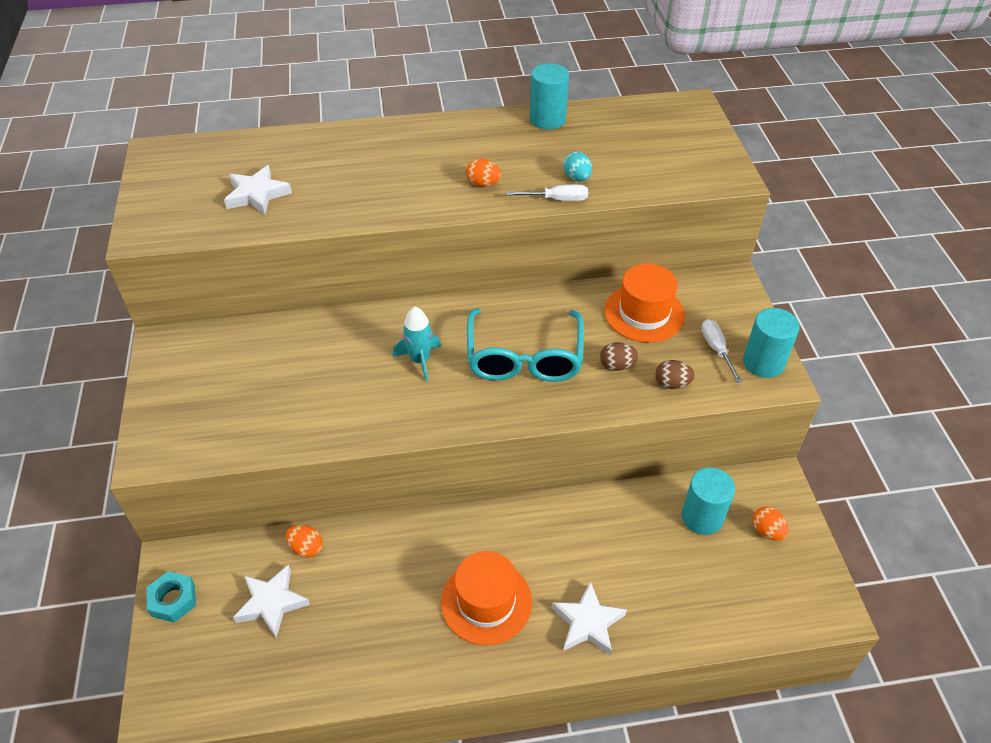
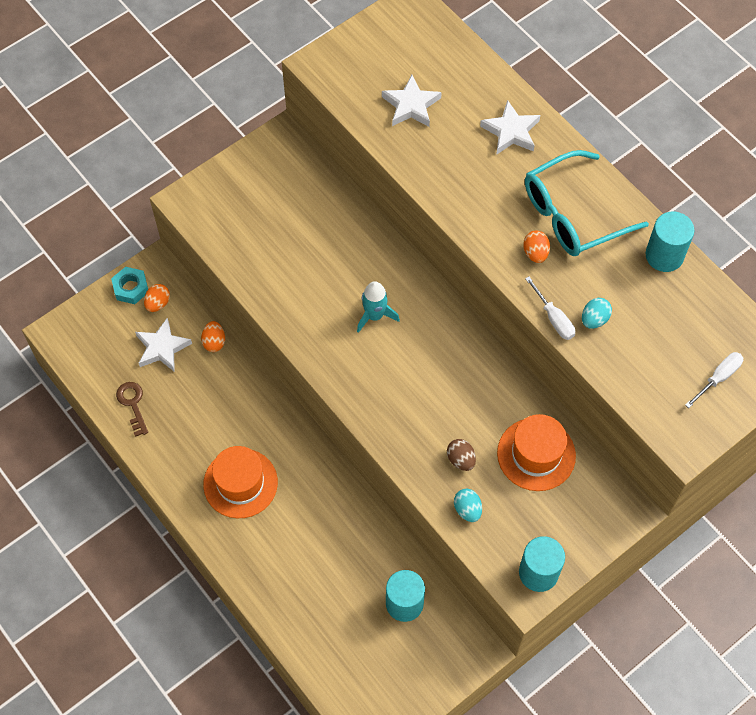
camera: 60 degrees right, 15 degrees up
(315, 668) = (133, 404): none -> brown key
(524, 357) = (425, 387): turquoise glasses -> turquoise glasses (572, 214)
(587, 622) = (262, 560): white star -> white star (511, 131)
(672, 384) = (467, 509): brown egg -> turquoise egg
(716, 349) = (530, 529): white screwdriver -> white screwdriver (718, 378)
(767, 531) = (420, 658): orange egg -> orange egg (158, 303)

